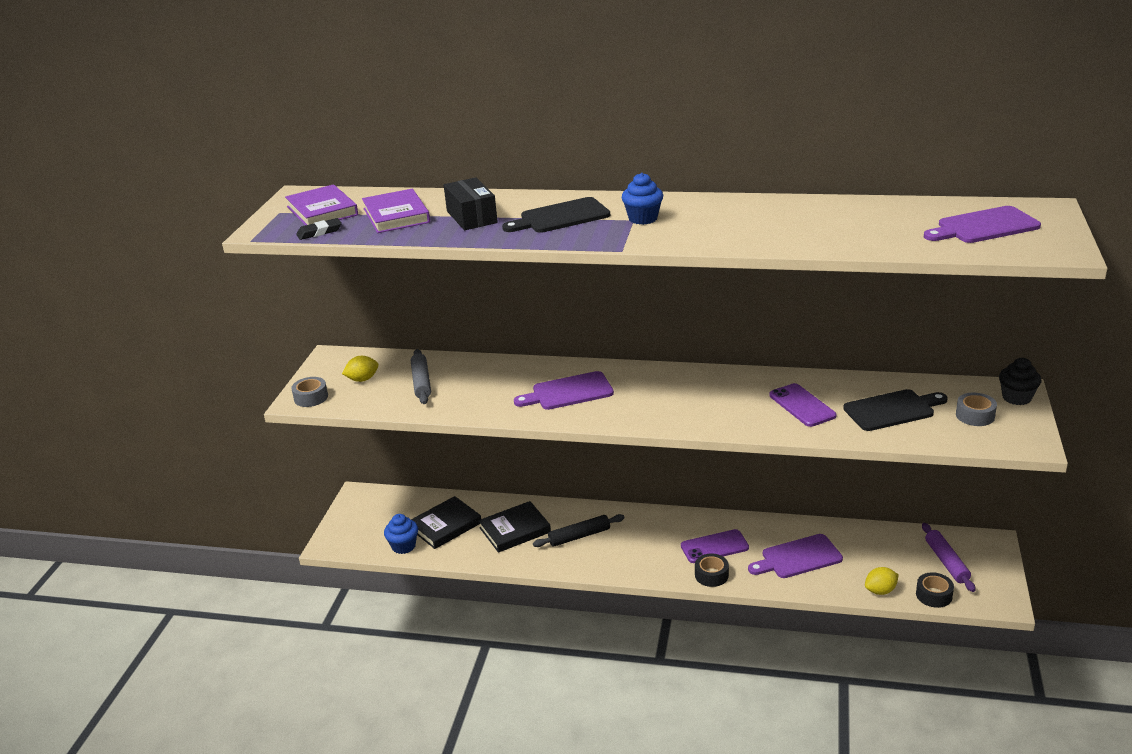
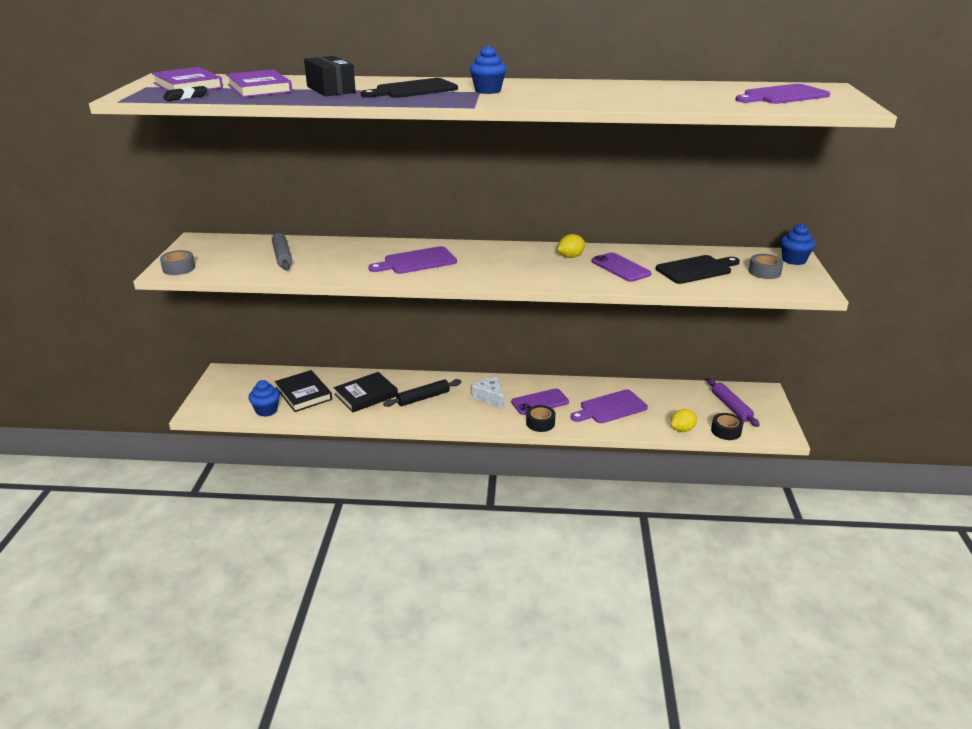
camera: 10 degrees left, 0 degrees up
(362, 379) = (227, 255): yellow lemon -> yellow lemon (570, 257)
(445, 526) = (304, 394): black book -> black book turned 75 degrees counterclockwise
(656, 538) = (490, 397): none -> white cheese
(1016, 398) = (794, 260): black cupcake -> blue cupcake

